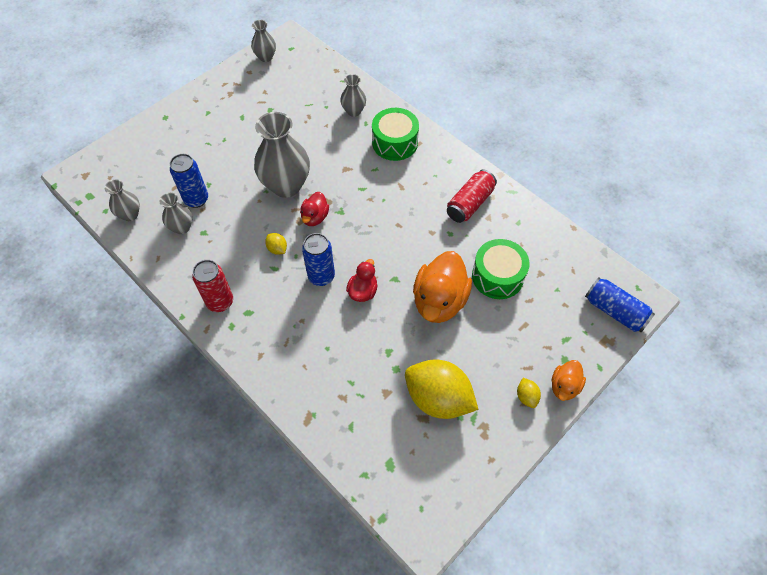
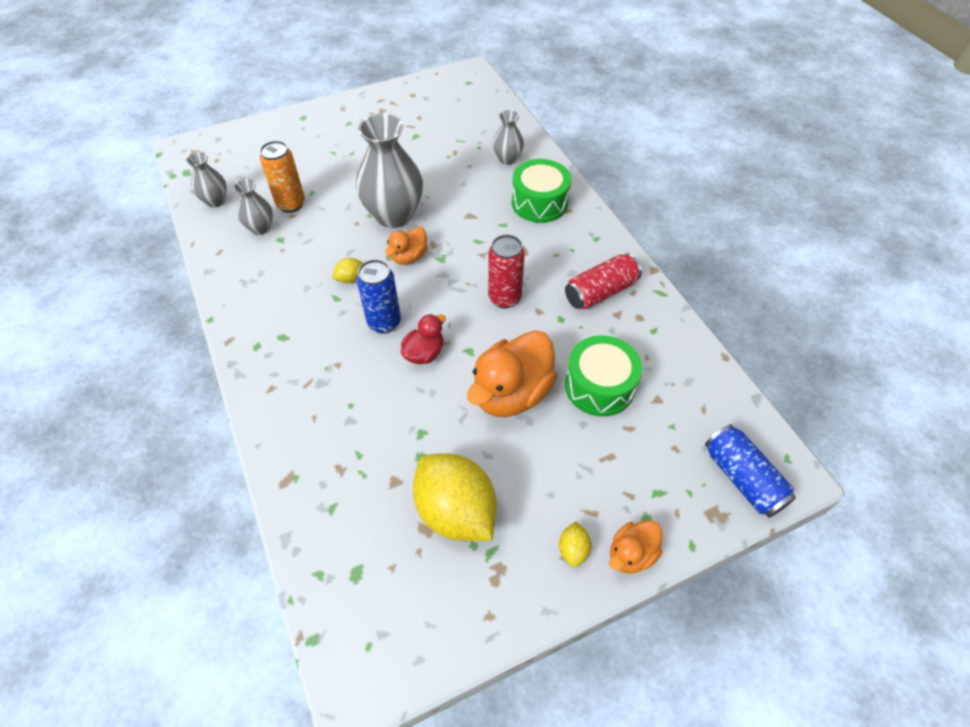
camera: 20 degrees right, 5 degrees down
(196, 199) = (291, 204): blue can -> orange can
(220, 302) = (258, 316): red can -> red can (504, 298)
(265, 57) = (437, 85): grey vase -> none
(277, 249) = (350, 278): yellow lemon -> yellow lemon turned 75 degrees clockwise
(315, 217) = (409, 257): red duck -> orange duck

